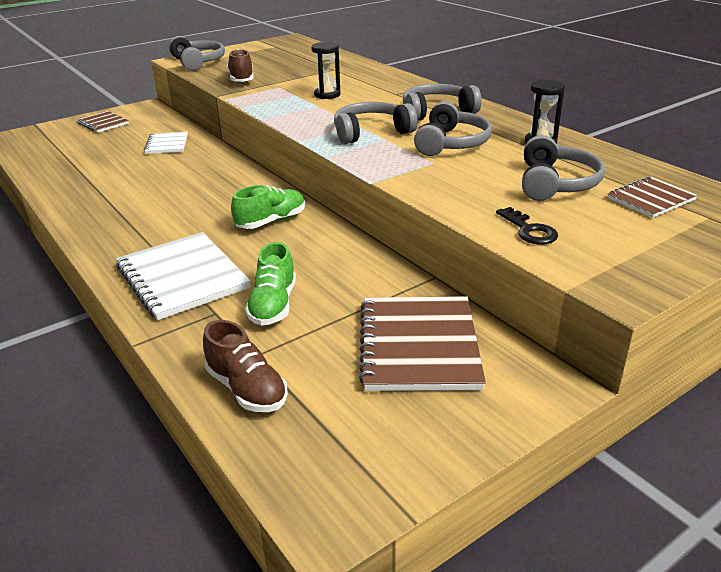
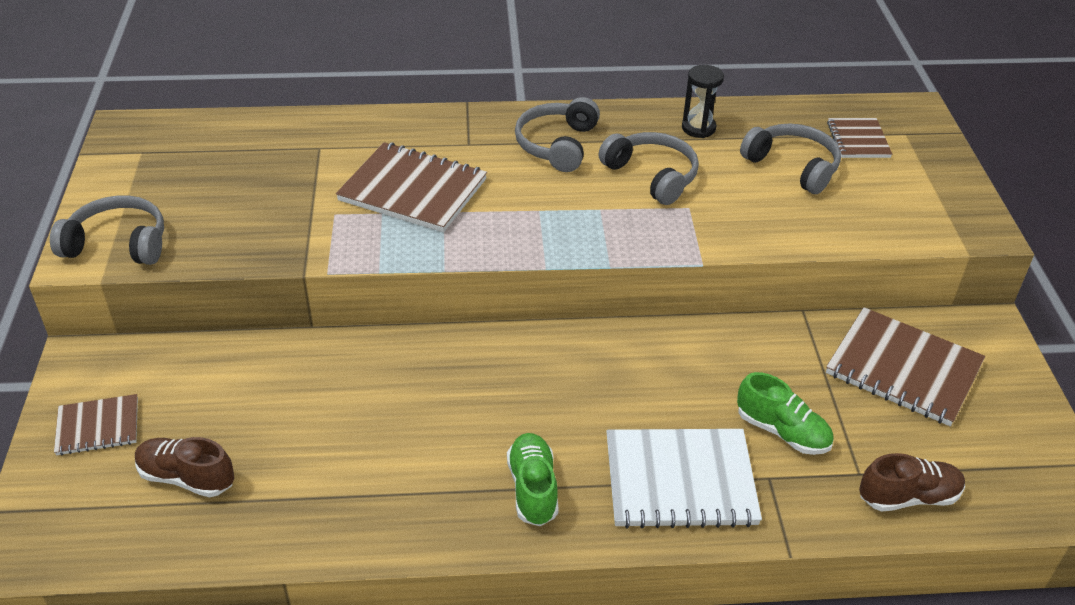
camera: 60 degrees left, 10 degrees up
(167, 144) = (274, 383): white notebook -> none
(241, 79) = (260, 232): brown shoe -> brown shoe (187, 477)
(271, 221) = (604, 370): green shoe -> green shoe (533, 489)
(327, 95) = (413, 190): black hourglass -> brown notebook
(371, 132) = (570, 210): grey headphones -> none
(529, 230) = (867, 224): black key -> none

